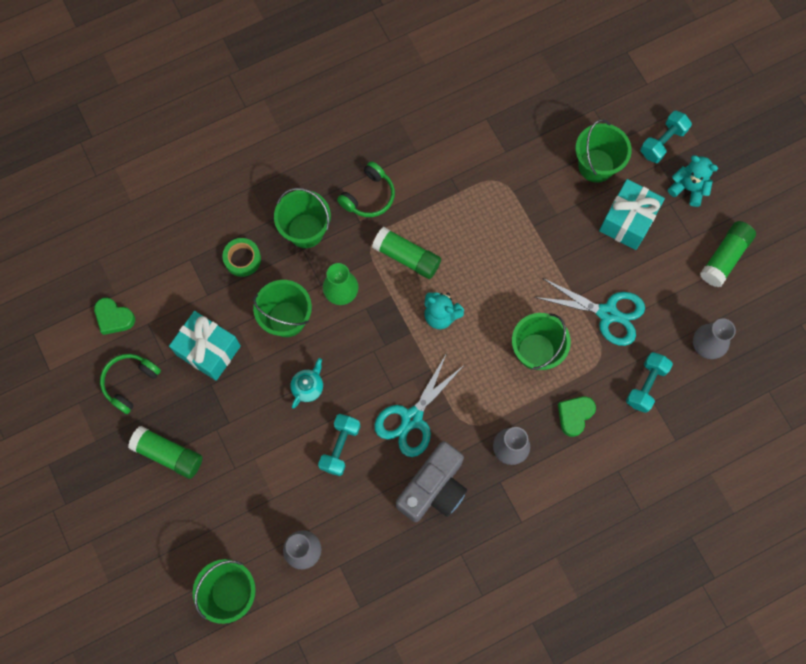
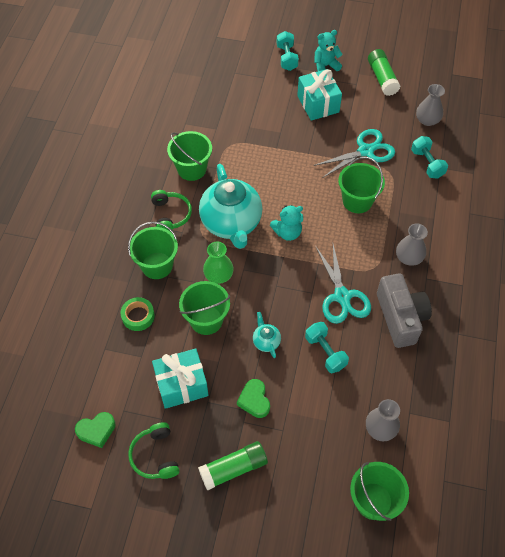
camera: 50 degrees left, 15 degrees down
(406, 257) = (231, 223): green glue stick -> turquoise teapot
(574, 415) = (416, 210): green heart -> green heart (254, 400)
(596, 165) = (269, 95): green bucket -> green bucket (192, 169)

